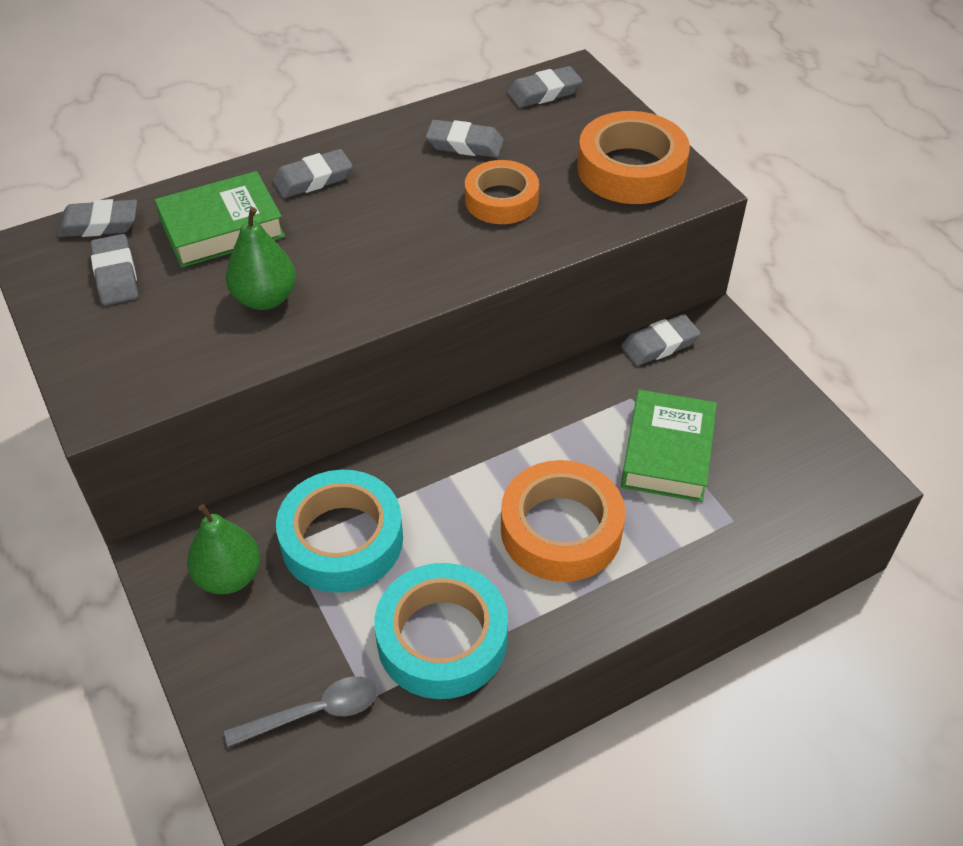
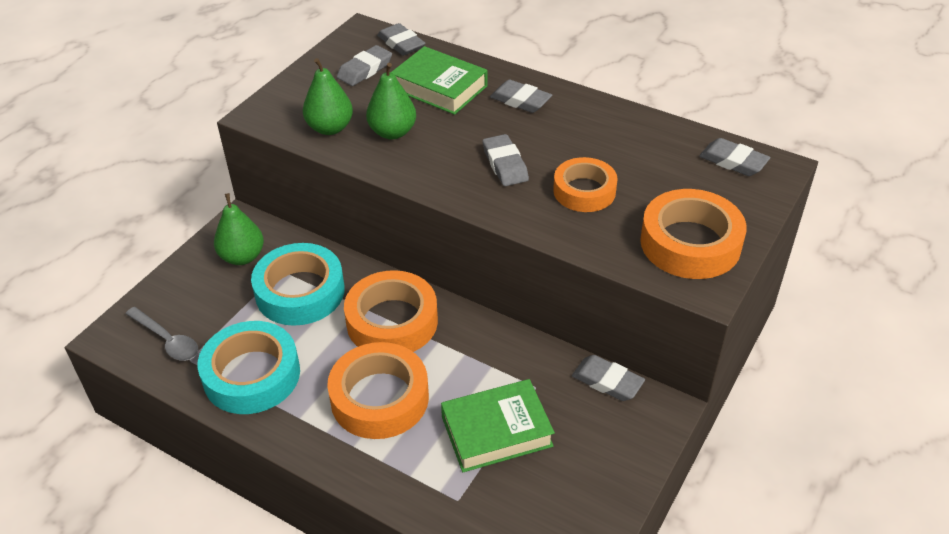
camera: 60 degrees right, 5 degrees down
(200, 349) = (330, 128): none -> green pear
(457, 473) = (392, 321): none -> orange tape
(465, 144) = (627, 149): grey eraser -> grey eraser (505, 164)

